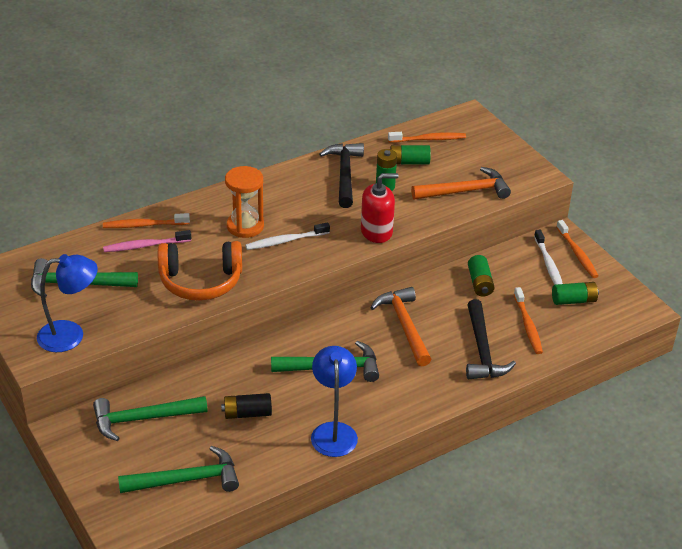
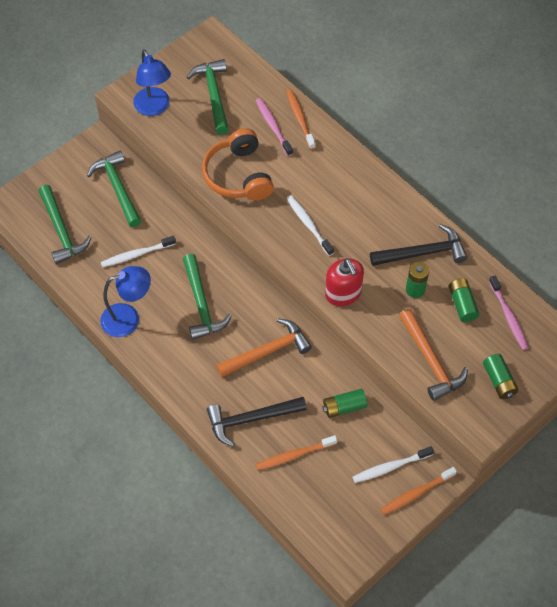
camera: 80 degrees right, 20 degrees up
(245, 226) = (320, 190): orange hourglass -> none
(247, 413) = (136, 254): black battery -> white toothbrush
(428, 139) = (508, 316): orange toothbrush -> pink toothbrush
(573, 300) = (341, 494): green battery -> green battery (499, 381)

